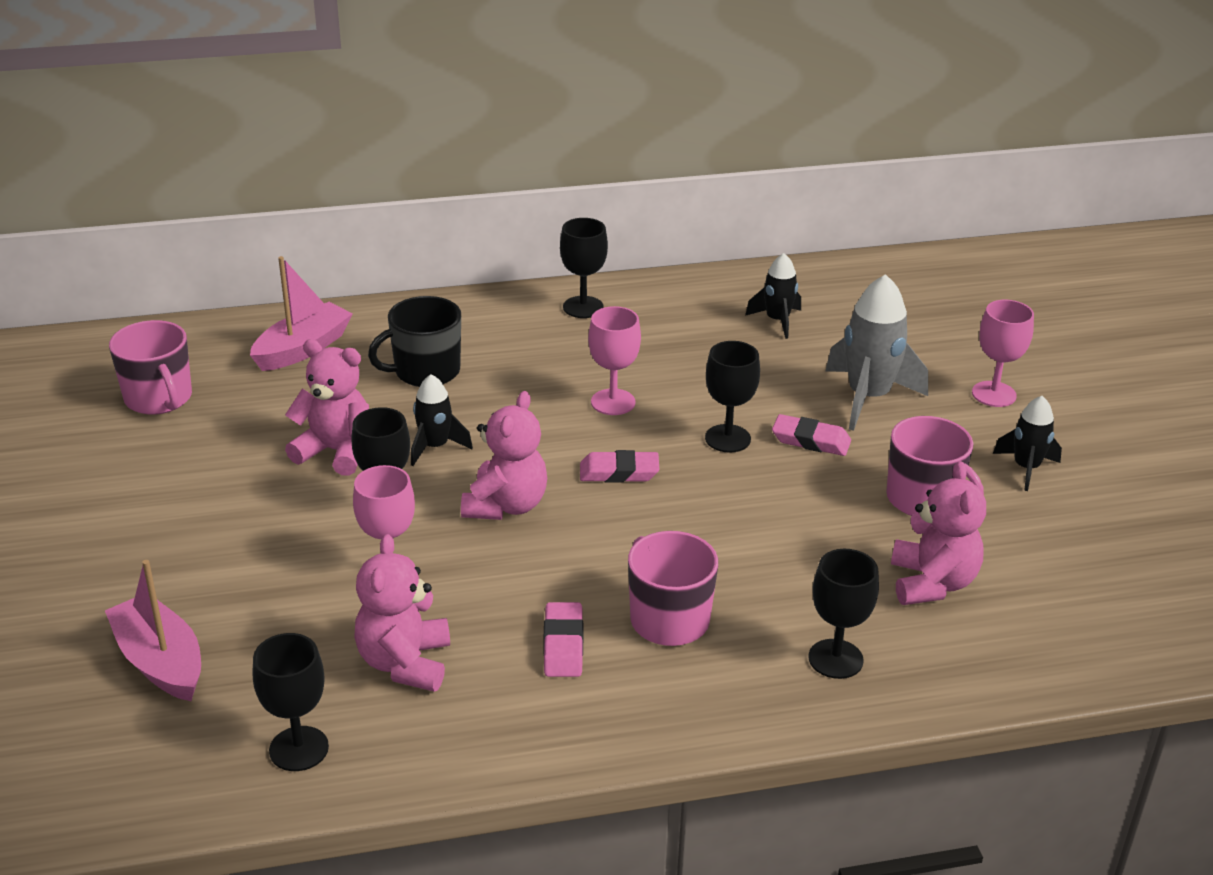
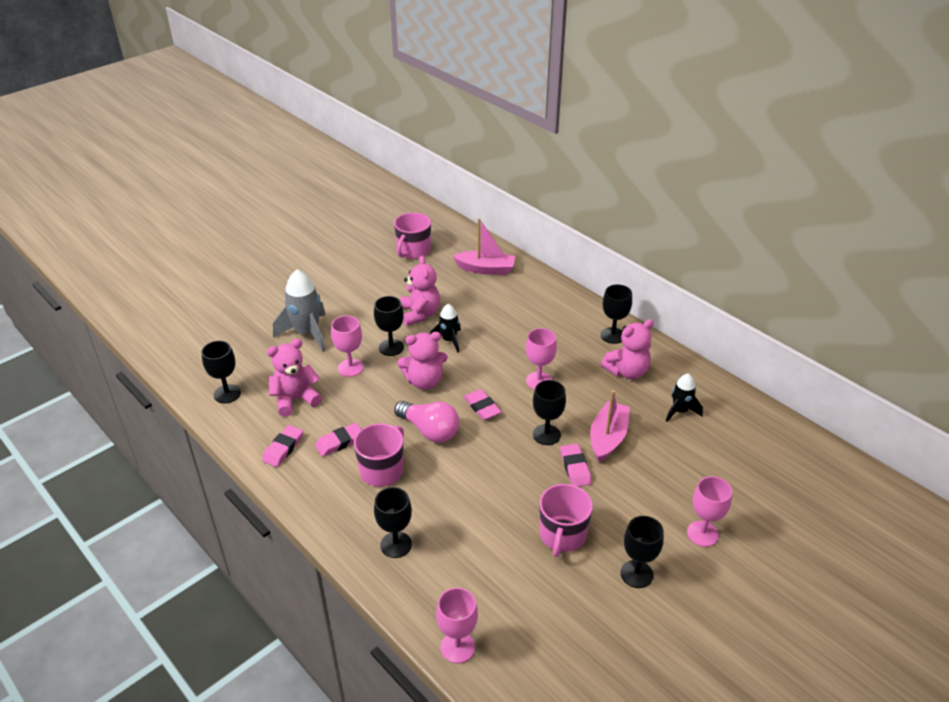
camera: 60 degrees right, 5 degrees up
(160, 661) = (253, 334): pink boat -> pink boat (608, 438)
(425, 371) = (504, 311): black mug -> none
(518, 717) = (283, 448): none -> pink eraser
(622, 540) = (429, 430): none -> pink light bulb
(868, 397) = (641, 477): grey rocket -> grey rocket (307, 334)
(932, 583) = (488, 564): pink teddy bear -> pink teddy bear (627, 371)
(1026, 468) = (636, 574): black rocket -> black goblet
(1061, 665) = (457, 647): none -> pink goblet

